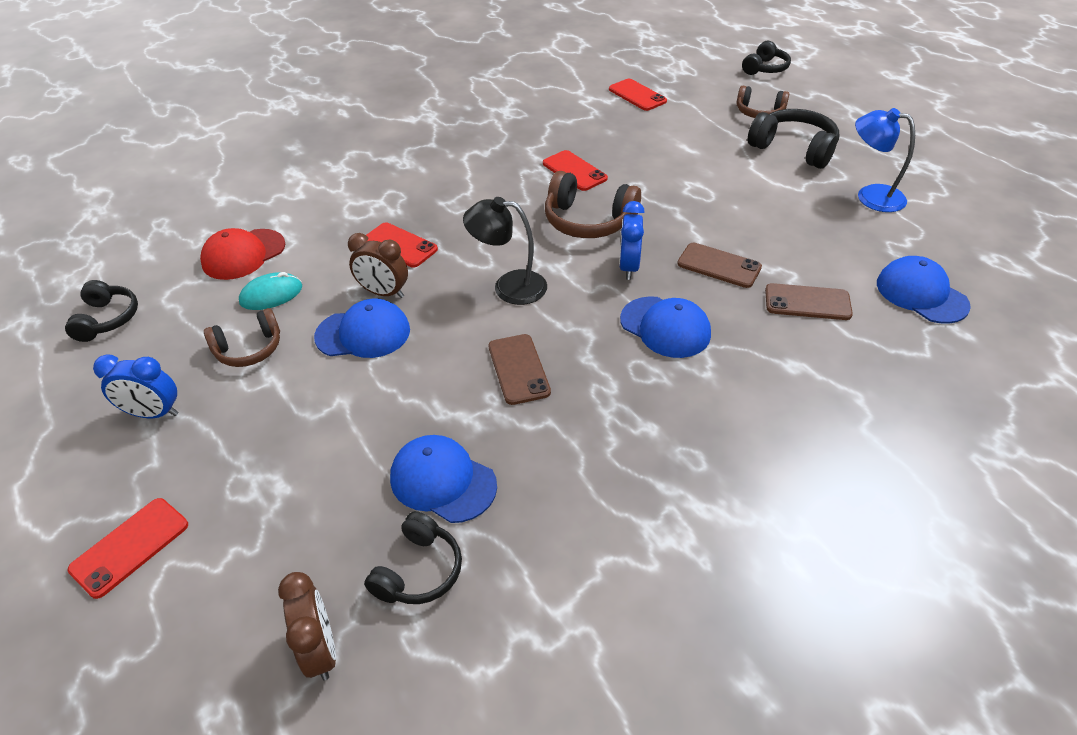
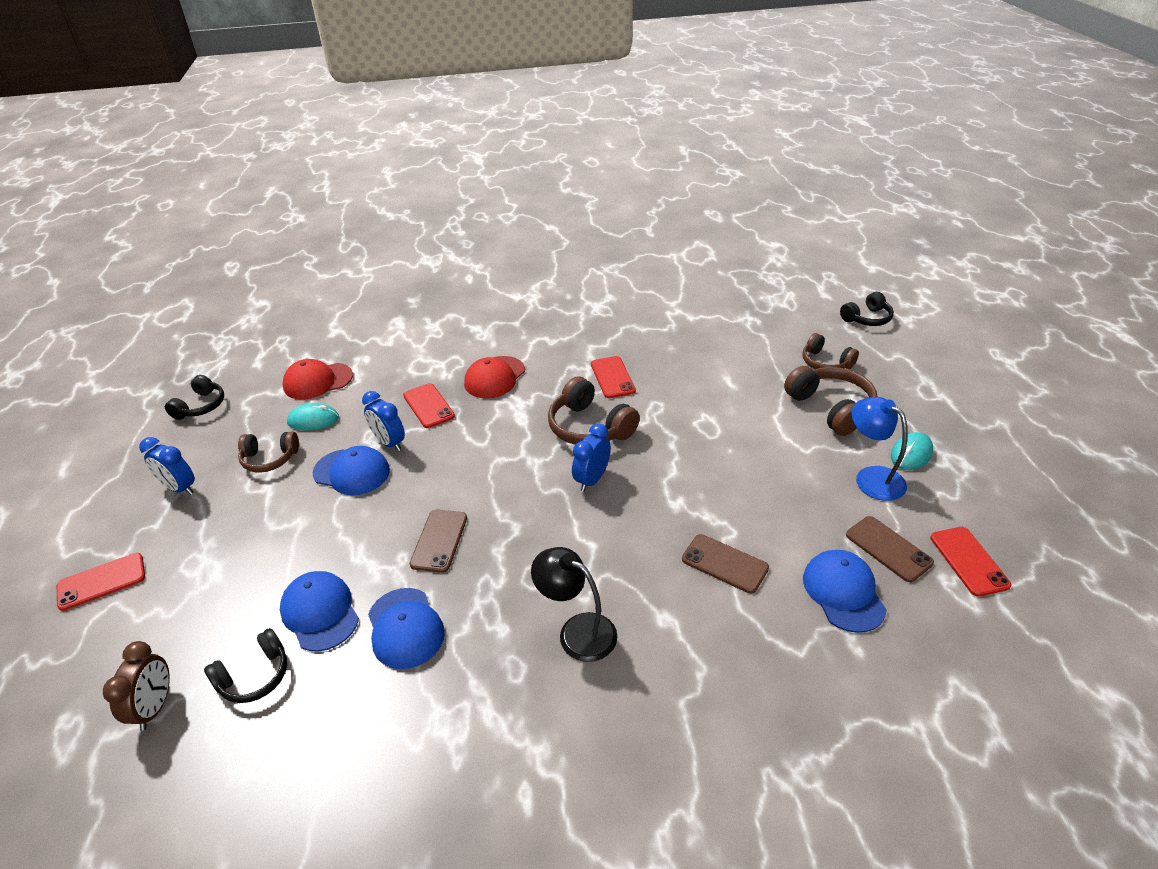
camera: 25 degrees right, 5 degrees down
(384, 293) = (389, 443): brown clock -> blue clock
(451, 200) = (494, 377): none -> red cap
(509, 286) = (484, 467): black lamp -> black lamp (577, 631)
(637, 95) = (722, 318): red phone -> red phone (969, 561)
(665, 327) = (581, 544): blue cap -> blue cap (405, 628)
(719, 266) = (671, 502): brown phone -> brown phone (888, 549)
(793, 149) = (831, 408): black headphones -> brown headphones
(886, 169) = (911, 454): none -> turquoise mouse

